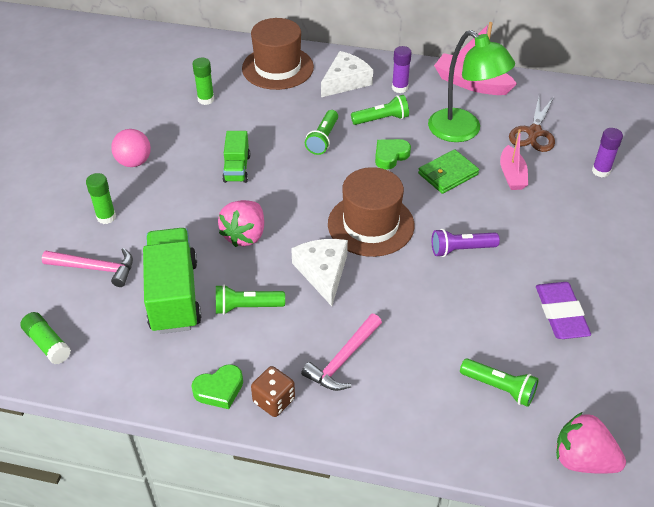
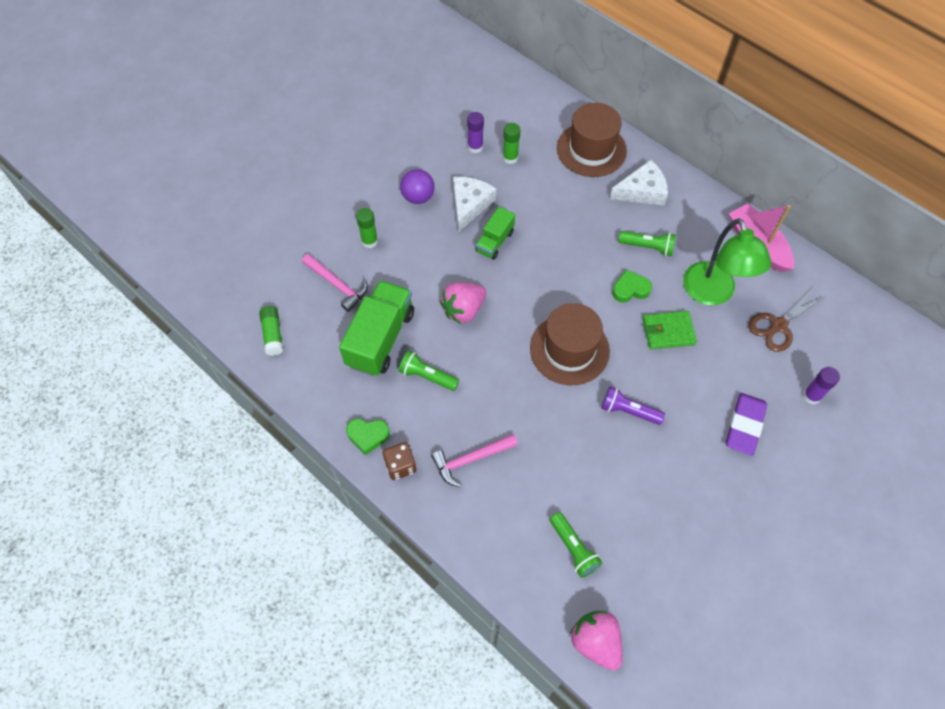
camera: 30 degrees right, 15 degrees up
(134, 162) = (418, 197): pink ball -> purple ball
(323, 139) = (583, 245): green flashlight -> none
(323, 272) = (503, 375): white cheese -> white cheese (469, 205)
(399, 88) = (686, 220): purple glue stick -> purple glue stick (475, 147)
(512, 175) = (725, 360): pink boat -> none
(561, 313) = (670, 513): purple eraser -> purple eraser (744, 425)

